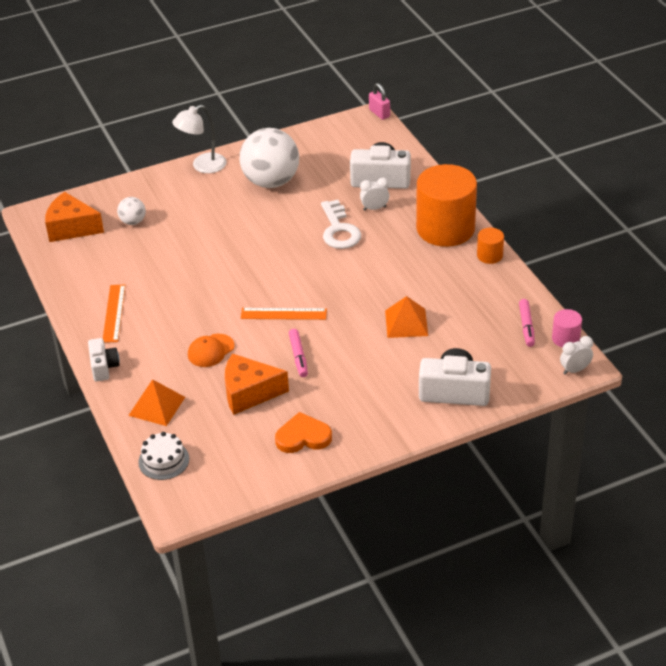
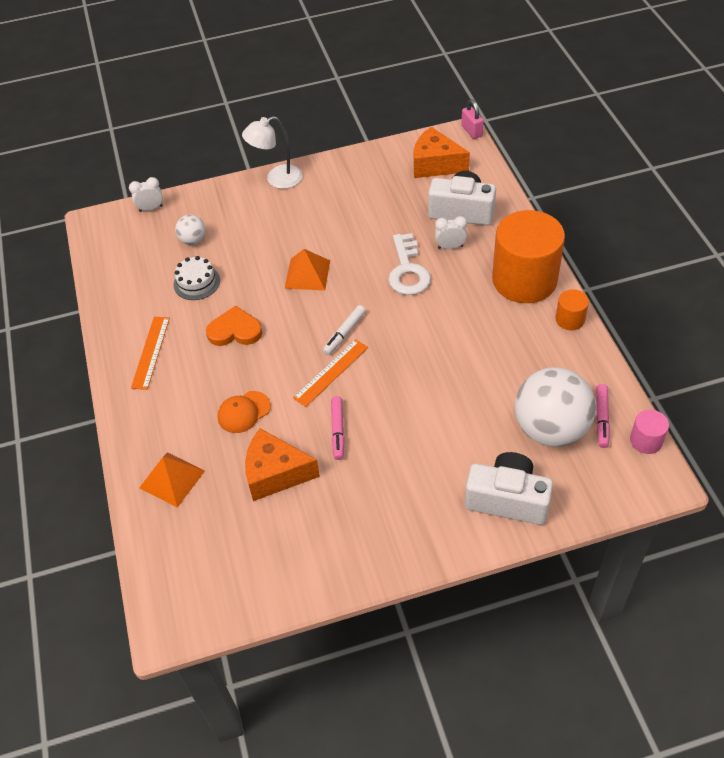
camera: 10 degrees right, 10 degrees up
(71, 228) = (129, 242): orange cheese -> orange cheese (435, 164)
(104, 367) = (126, 420): white camera -> none
(163, 460) = (165, 554): white cake -> white cake (197, 282)
(271, 182) = (345, 204): white ball -> white ball (550, 429)
(283, 314) = (331, 372): orange ruler -> orange ruler turned 60 degrees counterclockwise
(290, 283) = (344, 333): none -> white marker
(303, 437) = (325, 542): orange heart -> orange heart (235, 330)
(406, 323) = (464, 399): orange pyramid -> orange pyramid (307, 274)
(575, 370) = (652, 486): white clock -> white clock (151, 208)

